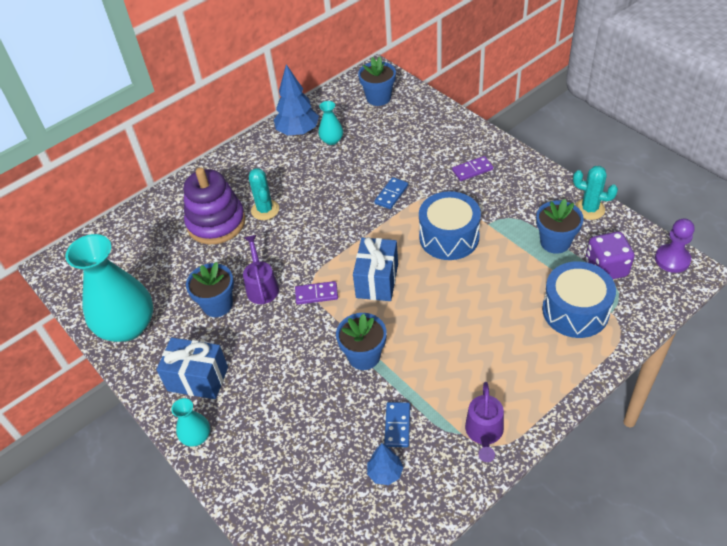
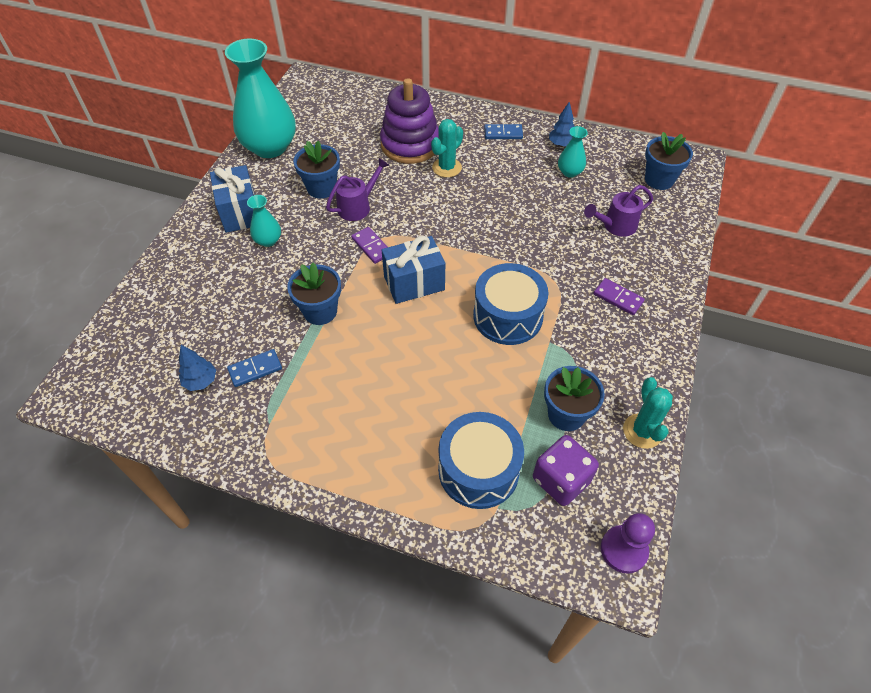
camera: 55 degrees right, 5 degrees up
(196, 436) = (185, 238): turquoise vase -> turquoise vase (268, 240)
(298, 132) = (561, 144): blue tree -> blue tree, size x0.56
(391, 194) = (532, 247): blue domino -> blue domino (503, 133)
(484, 433) = (277, 443): purple watering can -> purple watering can (615, 226)

